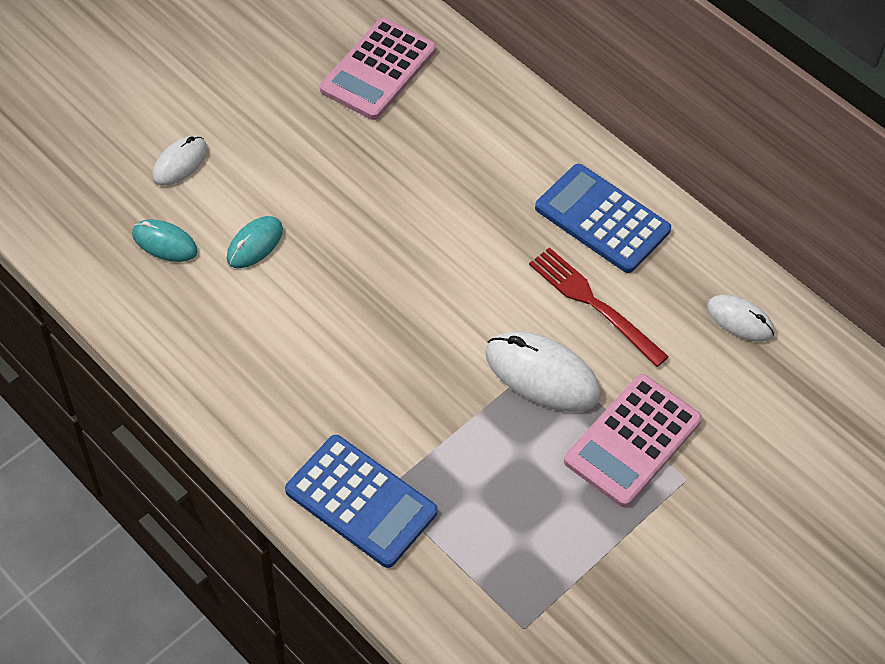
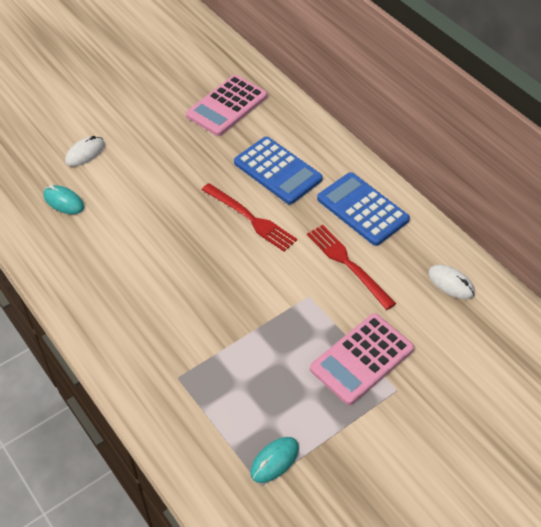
camera: 10 degrees right, 5 degrees down
(255, 244) = (123, 207): turquoise mouse -> turquoise mouse (274, 460)
(361, 501) = (160, 382): blue calculator -> blue calculator (277, 171)
(444, 247) = (251, 219): none -> red fork
(542, 375) = (304, 308): white mouse -> none

